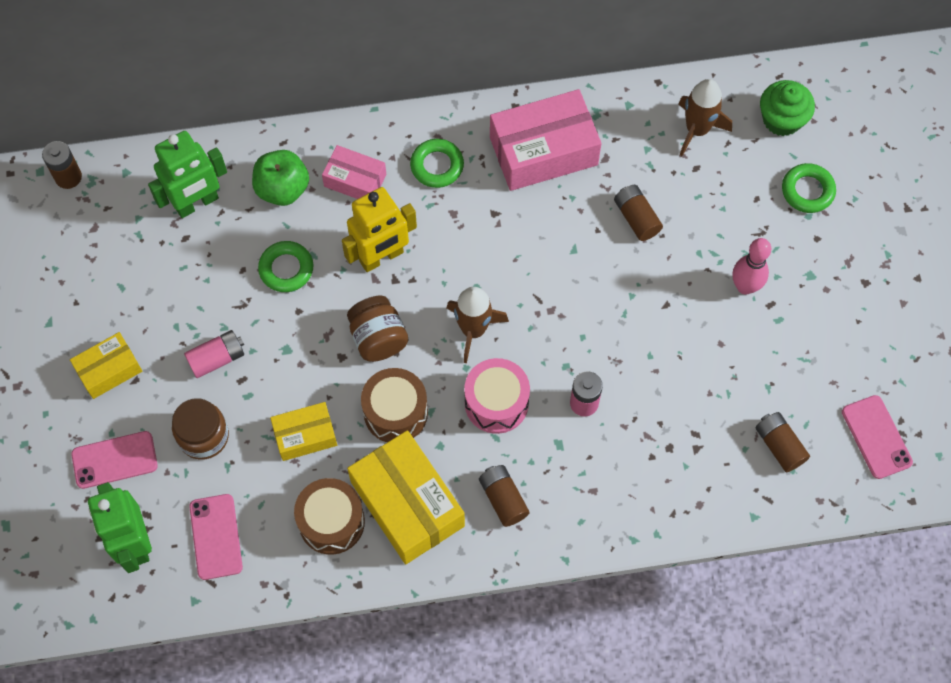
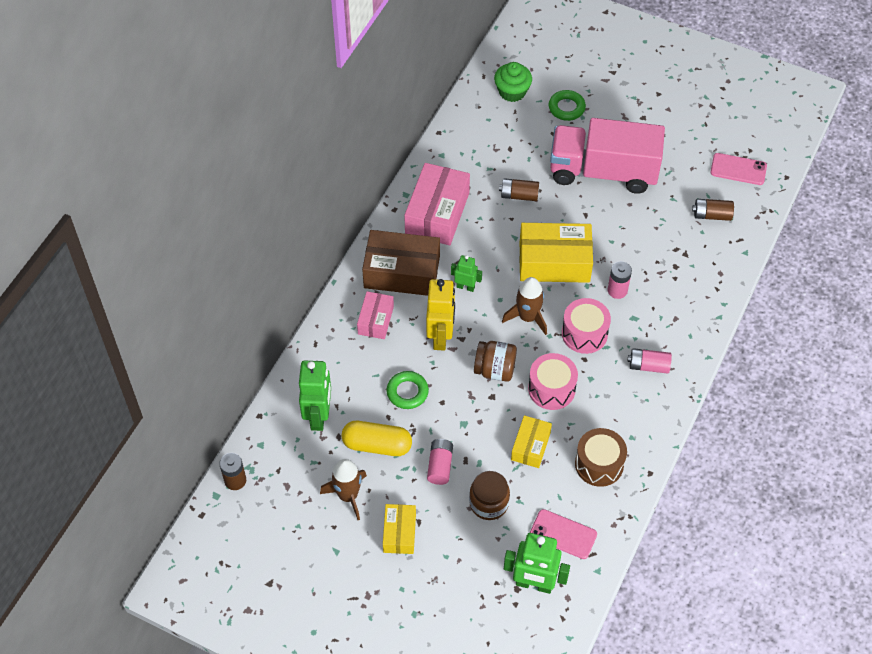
camera: 55 degrees left, 10 degrees down
(114, 460) = (467, 564): pink phone -> none
(200, 281) = (377, 445): none -> yellow capsule
(282, 189) = (349, 362): green apple -> none
(355, 180) = (375, 320): pink box -> pink box turned 45 degrees counterclockwise
(395, 412) = (551, 389): brown drum -> pink drum
(407, 504) = (616, 417): yellow box -> yellow box (554, 262)
(437, 166) = (402, 272): green ring -> brown box
(466, 241) = (465, 287): none -> green robot
(503, 499) = (648, 366): brown battery -> pink battery
(697, 129) = (485, 133): brown rocket -> brown rocket (348, 496)
(745, 286) = (603, 171): pink bowling pin -> pink truck

